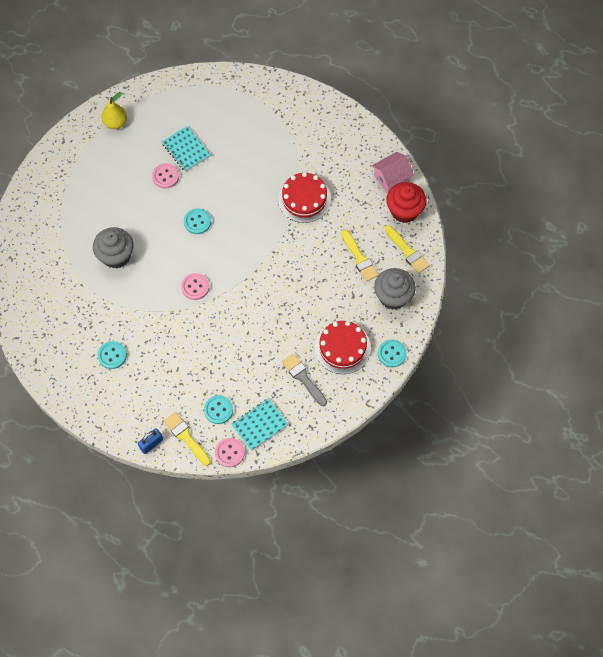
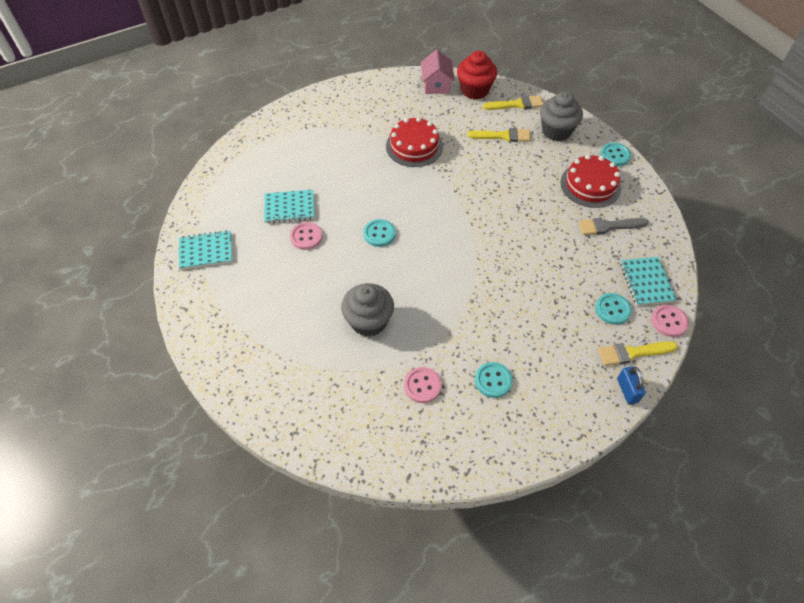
camera: 60 degrees left, 10 degrees down
(115, 123) = (206, 251): yellow pear -> turquoise notebook
(195, 287) = (454, 267): pink button -> pink button (422, 385)

